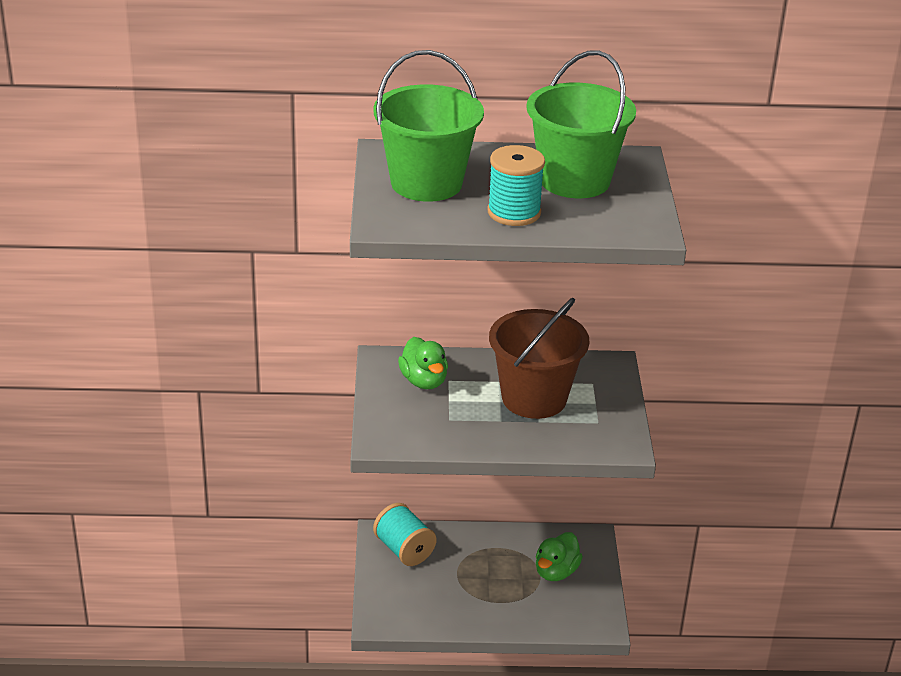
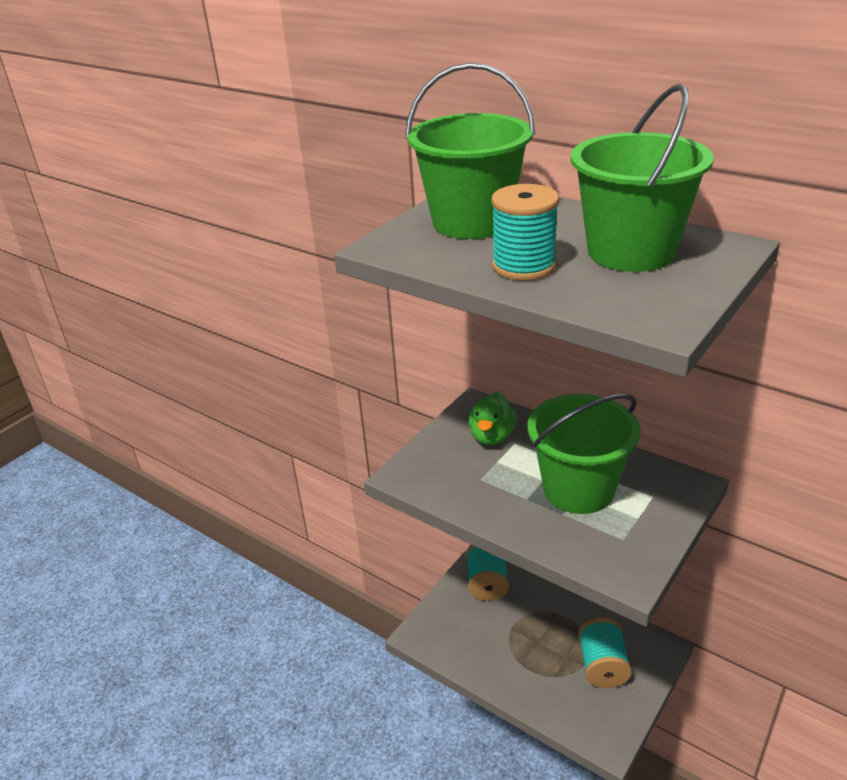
camera: 40 degrees right, 0 degrees up
(534, 398) = (578, 489): brown bucket -> green bucket
(556, 572) = (602, 666): green duck -> turquoise spool

